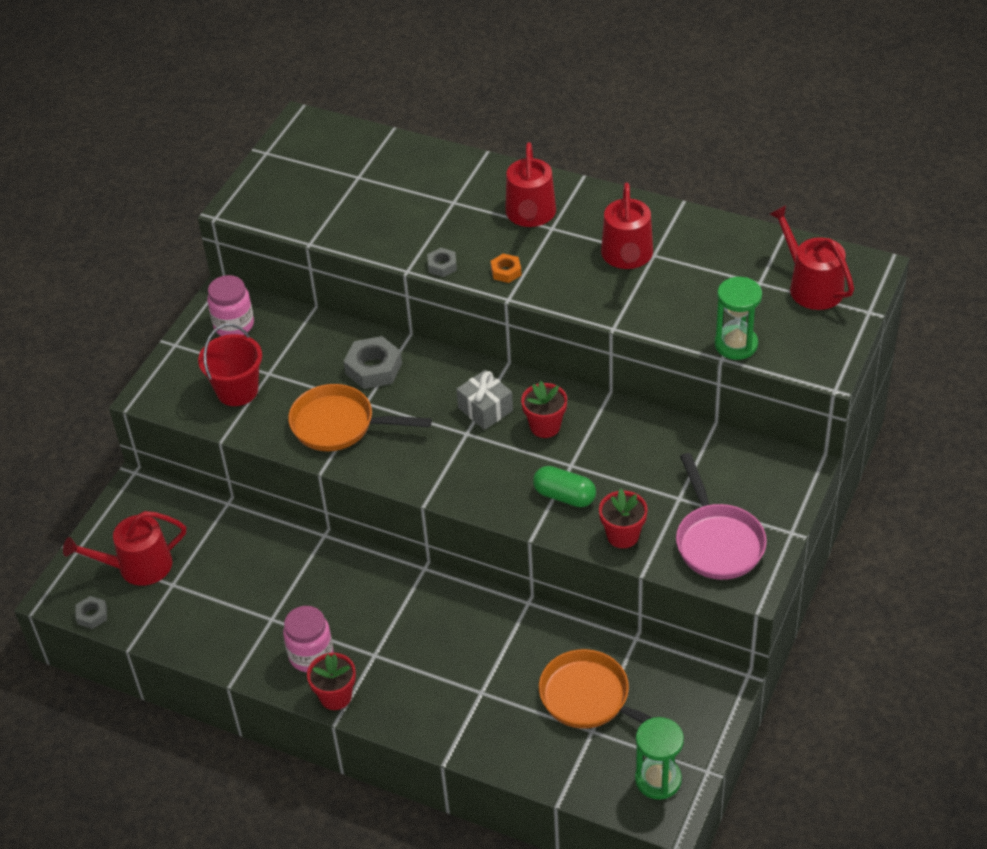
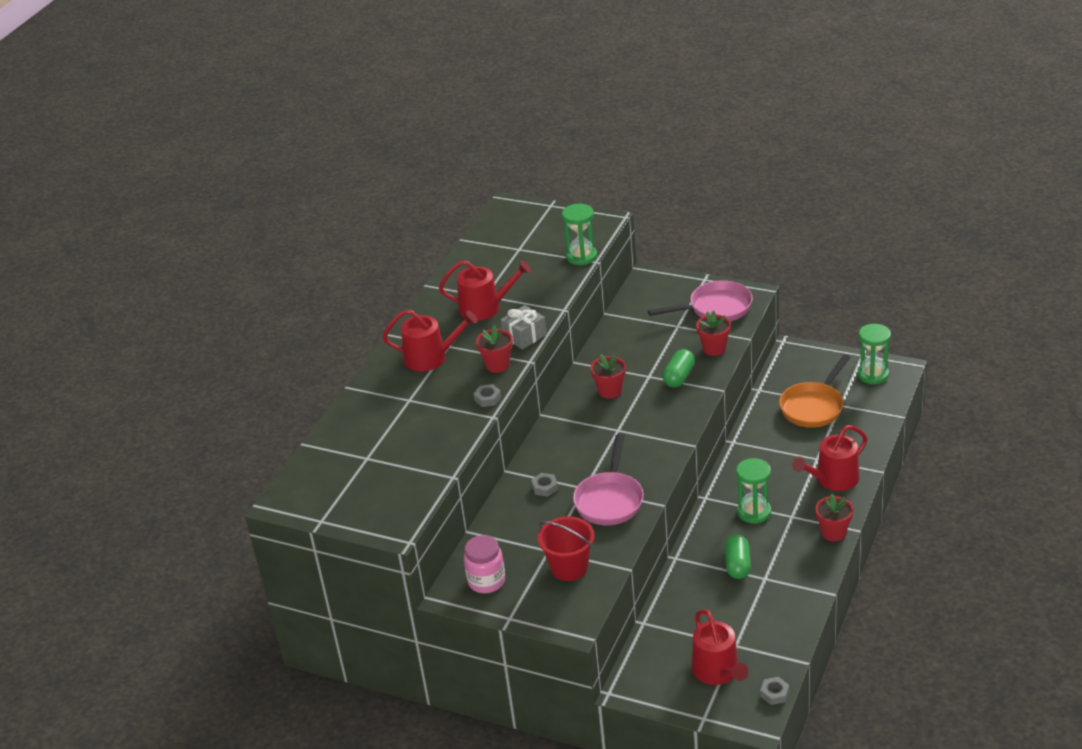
camera: 90 degrees left, 10 degrees down
(299, 594) = (737, 565): none -> green capsule
(311, 655) = (797, 550): pink jar -> none
(339, 425) = (610, 500): orange pan -> pink pan
(373, 368) = (545, 487): grey nut -> grey nut, size x0.56
(389, 616) = (754, 512): none -> green hourglass
(485, 409) = (592, 422): grey gift -> grey gift (524, 336)
(506, 271) = (497, 365): orange nut -> red flower pot
(811, 286) = (524, 228): red watering can -> red watering can (833, 479)

